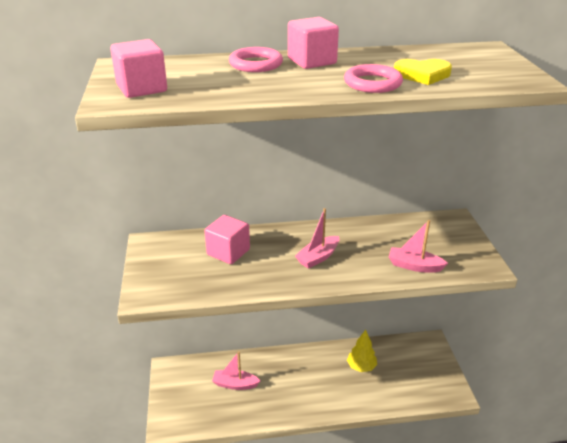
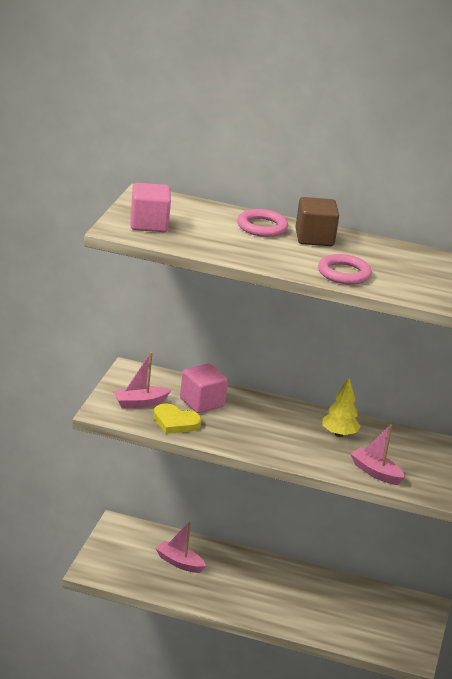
camera: 20 degrees right, 5 degrees down
(312, 61) = (314, 238): pink cube -> brown cube
(318, 257) = (285, 435): pink boat -> pink boat (140, 403)
(361, 367) = (327, 597): yellow tree -> yellow tree (339, 434)
(422, 74) = (398, 278): yellow heart -> yellow heart (175, 422)

